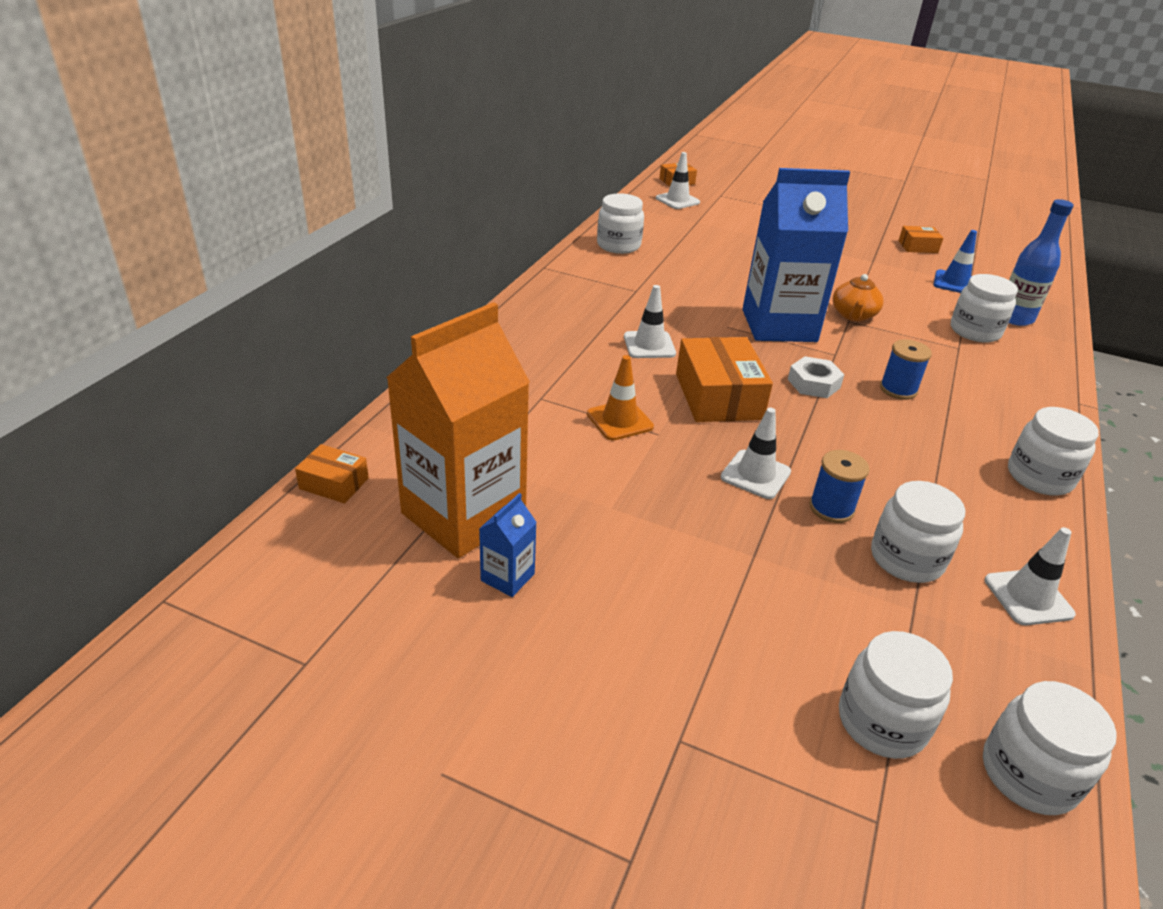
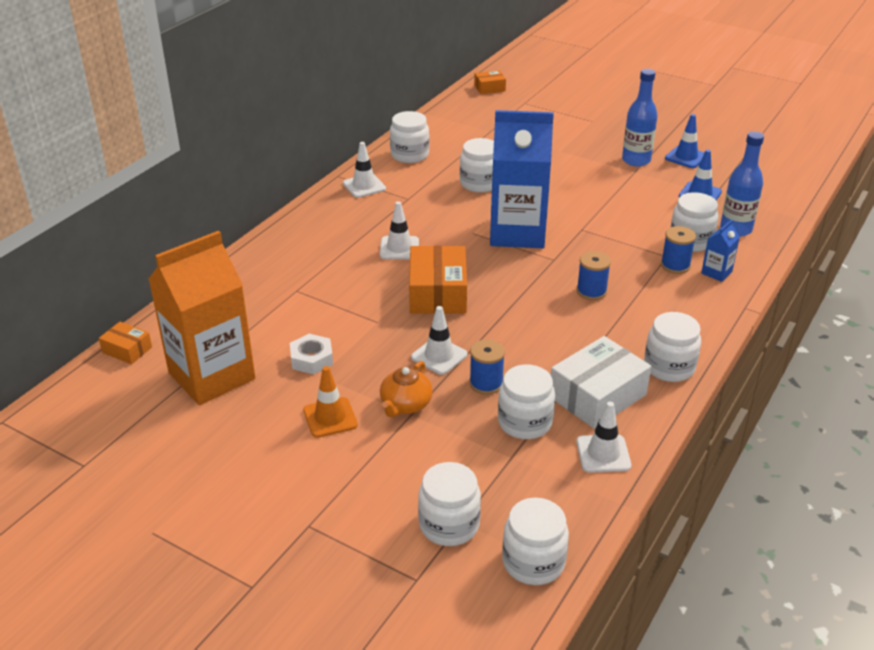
camera: 10 degrees right, 0 degrees up
(507, 577) = (229, 419): blue carton -> blue carton (716, 272)
(619, 420) = (351, 310): orange traffic cone -> orange traffic cone (330, 418)
(677, 200) = (481, 108): white traffic cone -> white traffic cone (364, 186)
(710, 274) = (479, 183): none -> white jar
(813, 383) = (522, 284): white nut -> white nut (311, 359)
(853, 315) = (588, 224): orange teapot -> orange teapot (405, 405)
(868, 250) = (636, 160): none -> blue bottle
(918, 247) = (686, 157): orange box -> blue traffic cone
(974, 358) = (675, 265): none -> blue spool
(976, 518) = (597, 396): none -> white box

